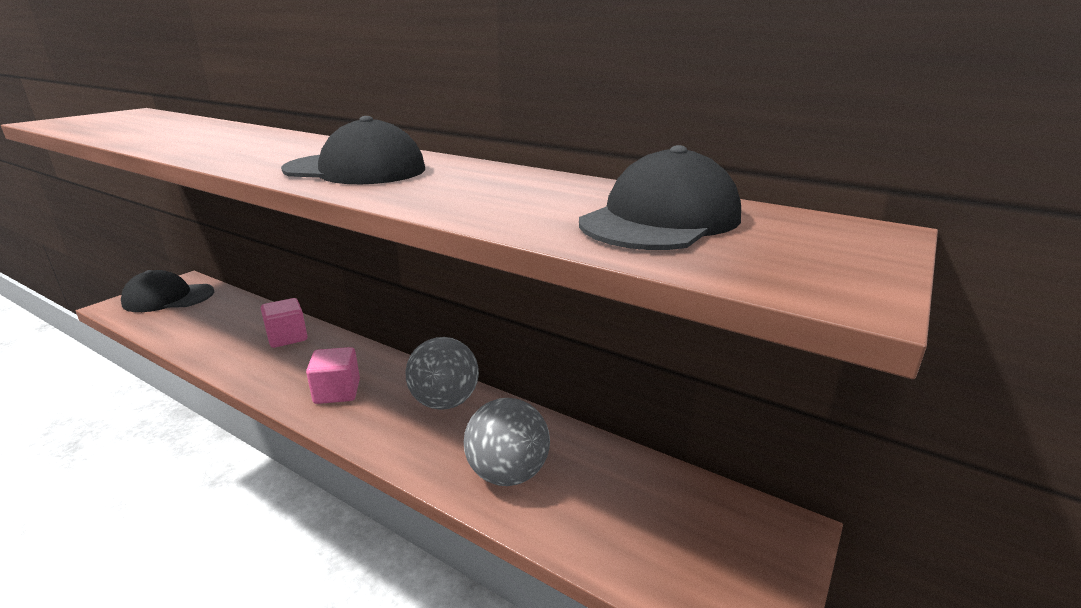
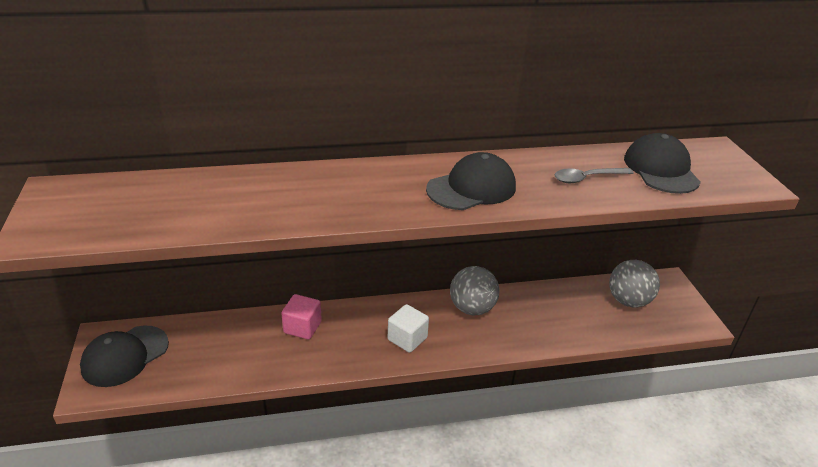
camera: 45 degrees left, 10 degrees up
(337, 392) = (407, 339): pink cube -> white cube
(507, 473) = (556, 323): grey ball -> grey ball (628, 301)
(511, 197) = (587, 178): none -> grey spoon

